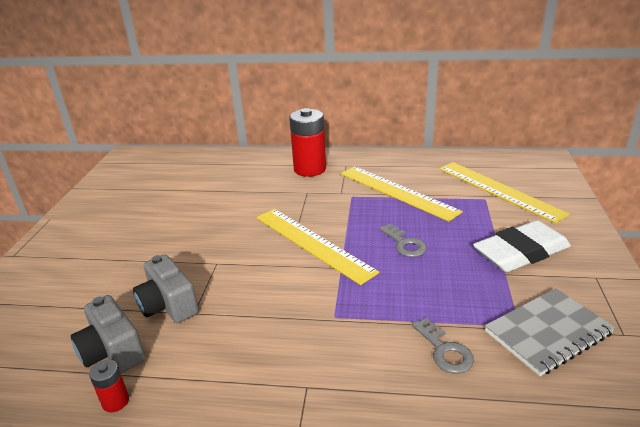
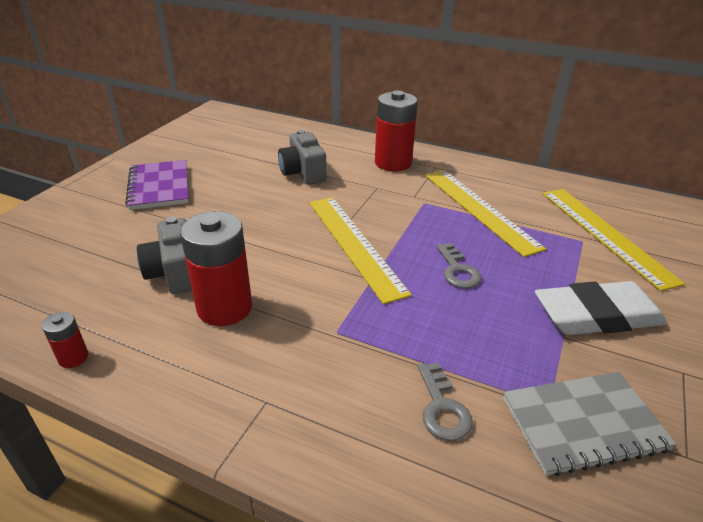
camera: 15 degrees right, 5 degrees up
(111, 234) = (159, 187): none -> purple notebook
(112, 351) = (98, 306): grey camera -> grey camera (303, 173)
(230, 322) = (224, 308): none -> red battery

